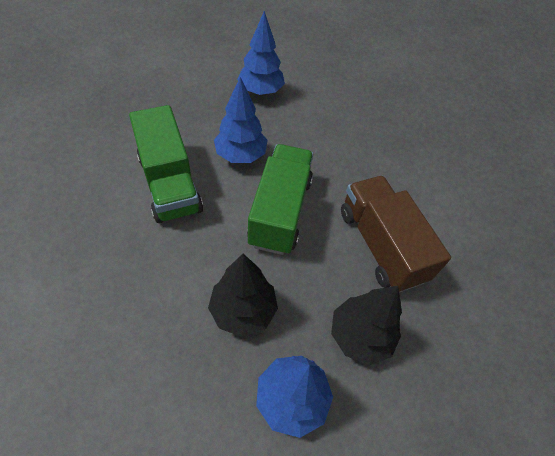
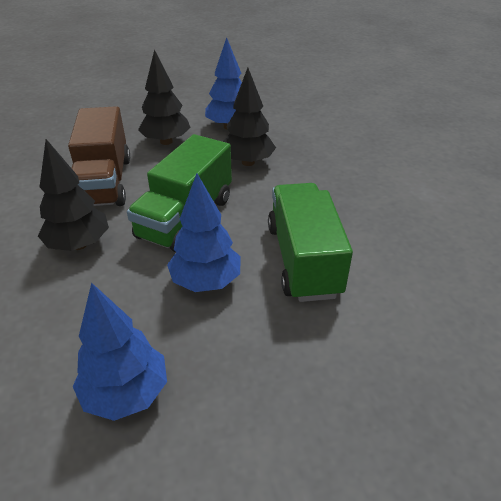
camera: 160 degrees left, 15 degrees down
(350, 171) = (79, 244): none -> black tree

